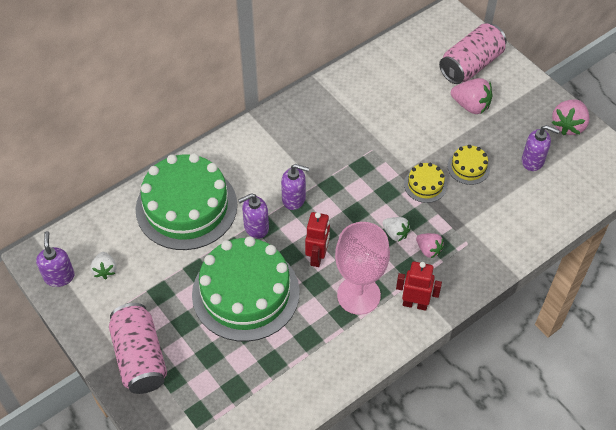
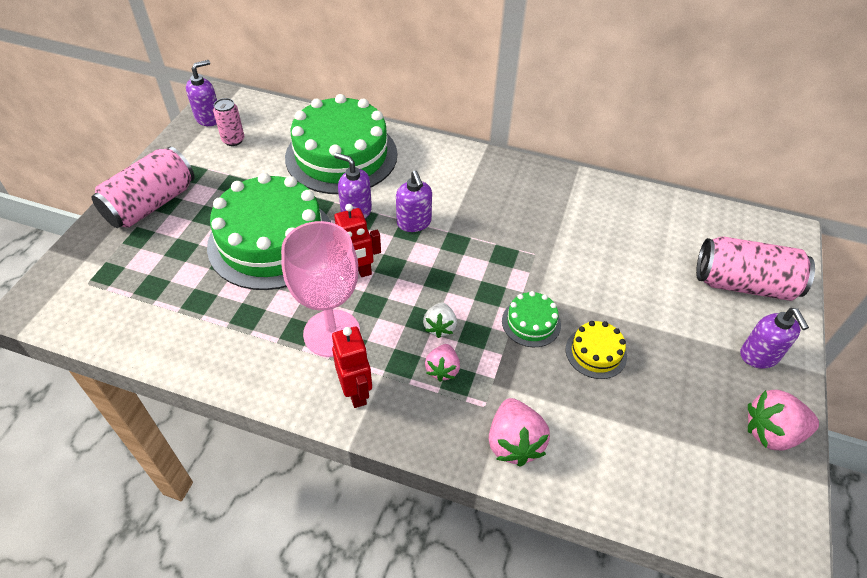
camera: 55 degrees right, 5 degrees down
(105, 270) = (233, 140): white strawberry -> pink can
(425, 185) = (531, 322): yellow cake -> green cake
(471, 106) = (686, 312): pink strawberry -> pink strawberry (514, 443)
(533, 161) = (673, 418): purple soap dispenser -> purple soap dispenser (759, 356)

